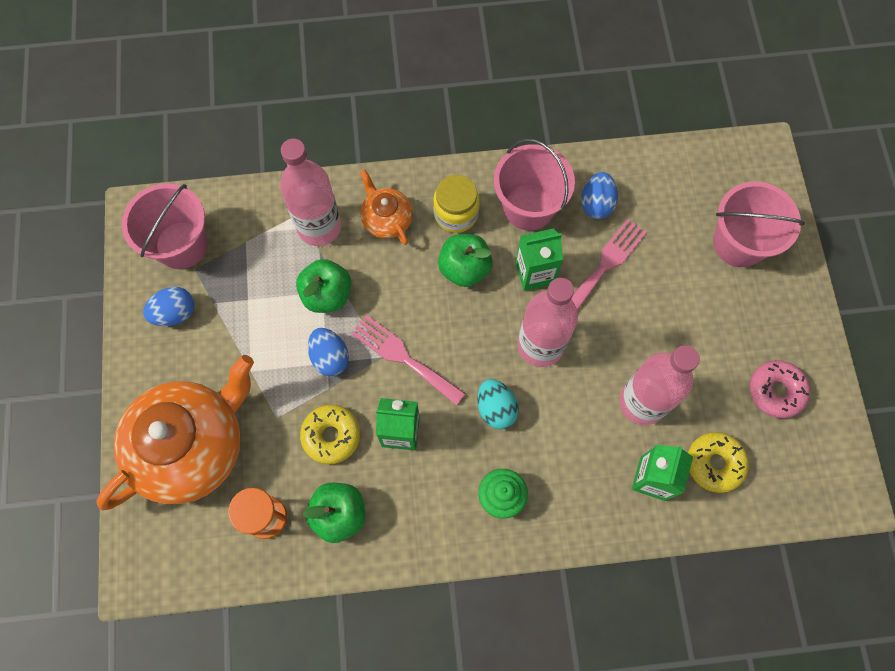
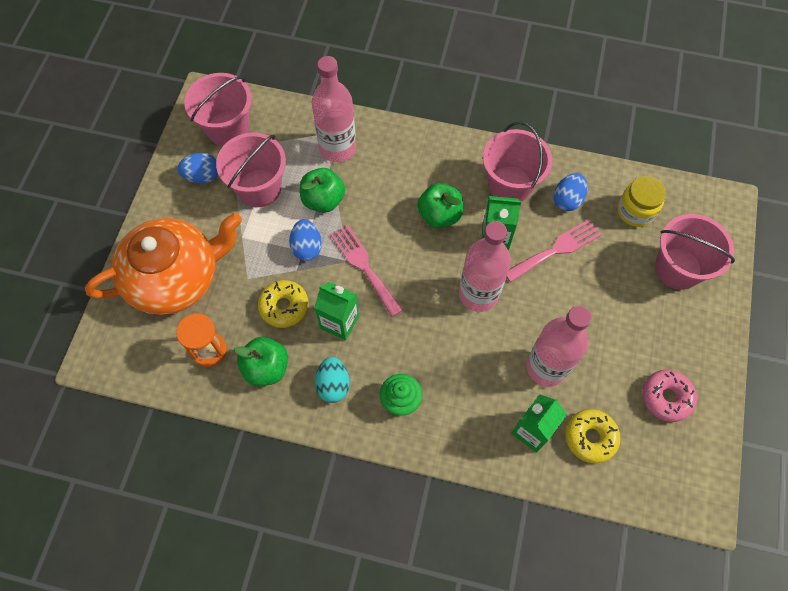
camera: 20 degrees right, 5 degrees down
(247, 305) = (259, 188): none -> pink bucket
(386, 219) = (392, 158): orange teapot -> none
(456, 214) = (449, 172): yellow jar -> yellow jar (635, 211)
(496, 408) = (423, 330): turquoise egg -> turquoise egg (333, 385)

